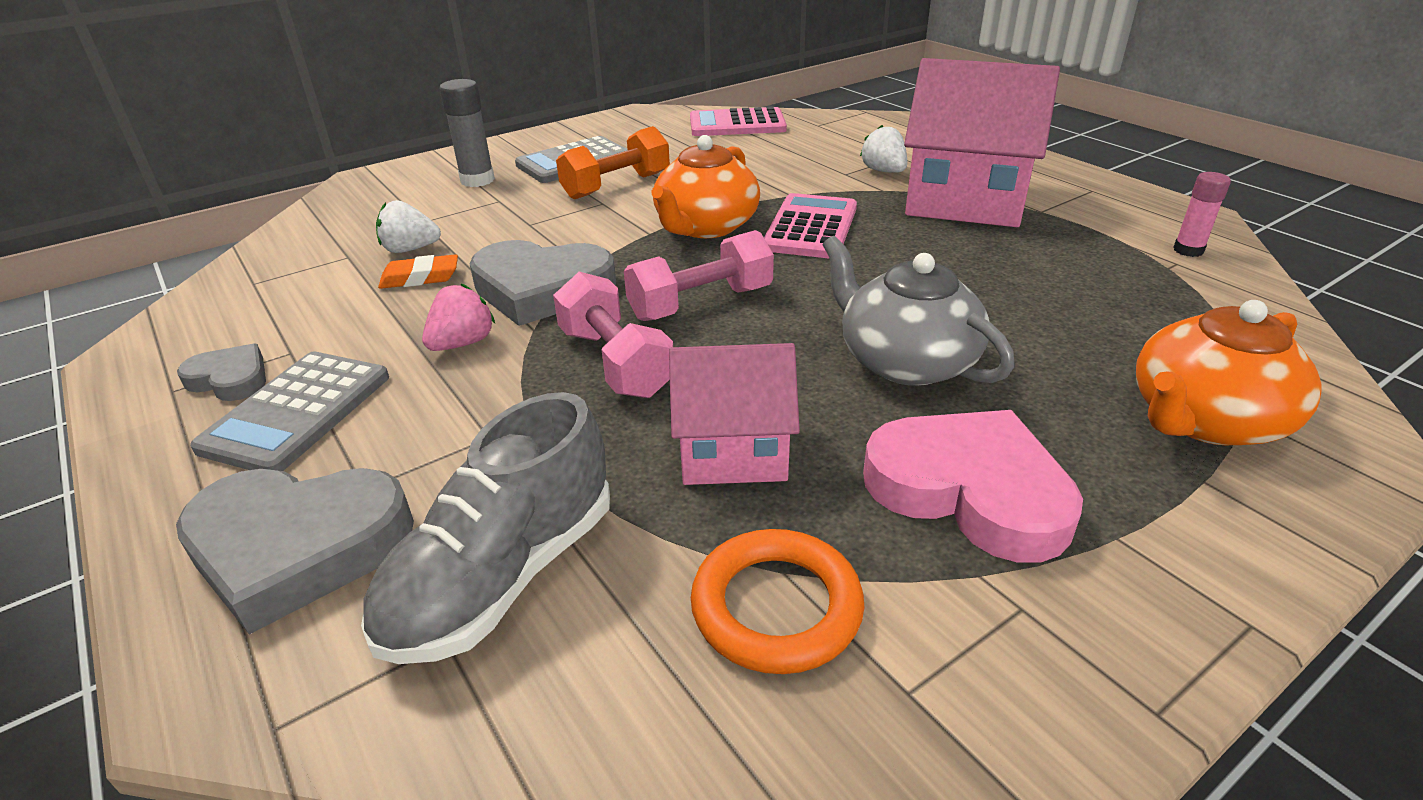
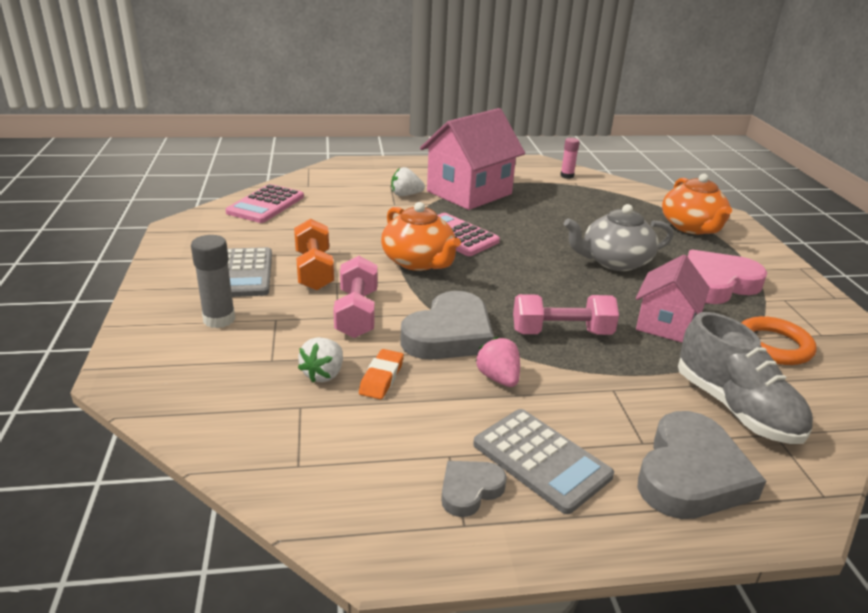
camera: 65 degrees left, 5 degrees down
(701, 303) = (516, 291): pink dumbbell -> pink dumbbell (357, 313)

